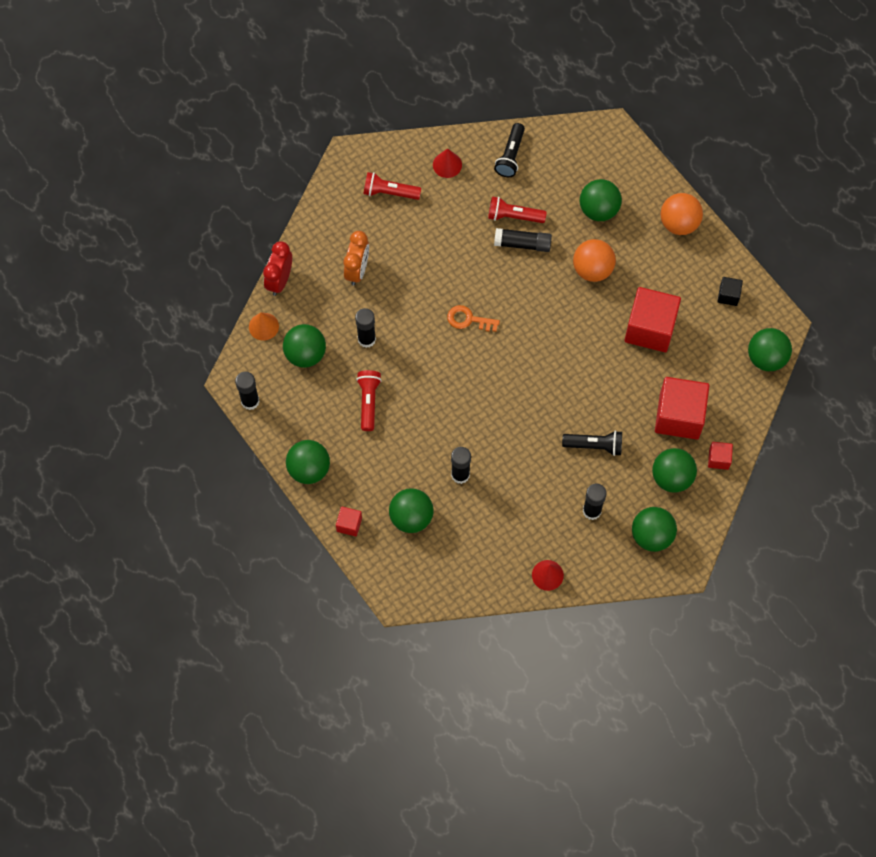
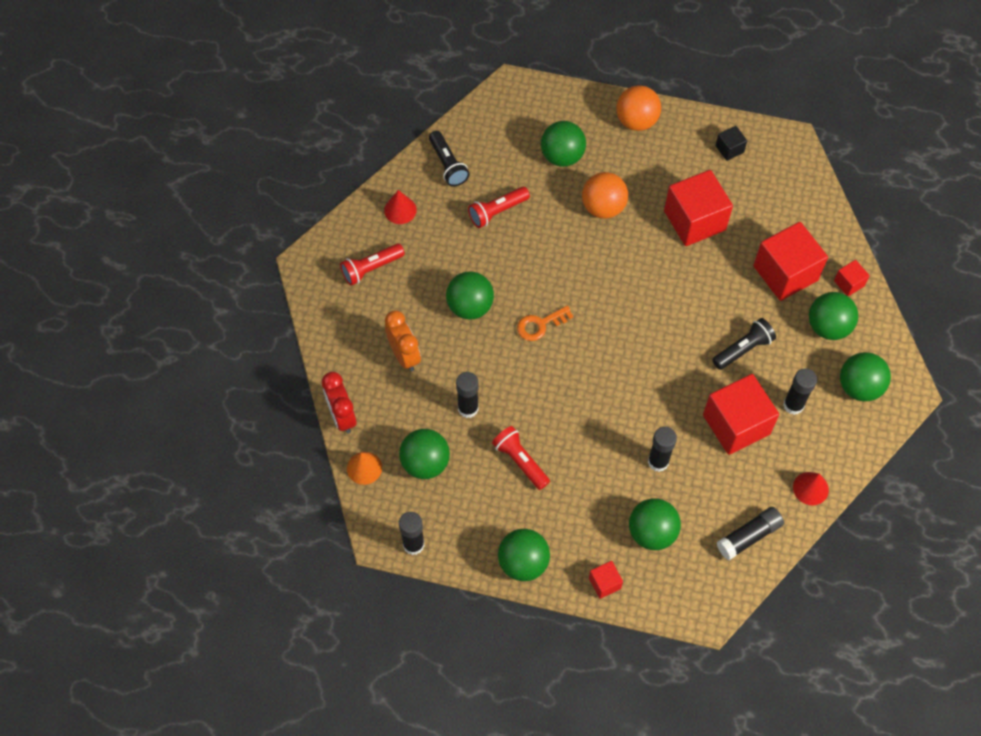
camera: 40 degrees left, 5 degrees down
(522, 244) = (526, 229): black glue stick -> black glue stick (749, 536)
(538, 492) = (736, 424): none -> red cube
(766, 358) = (805, 176): green ball -> green ball (470, 306)

